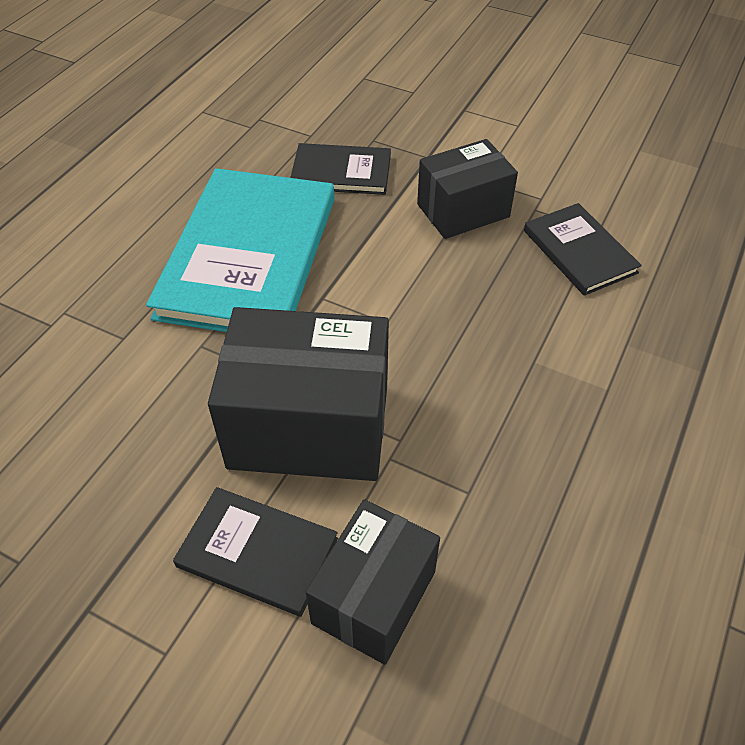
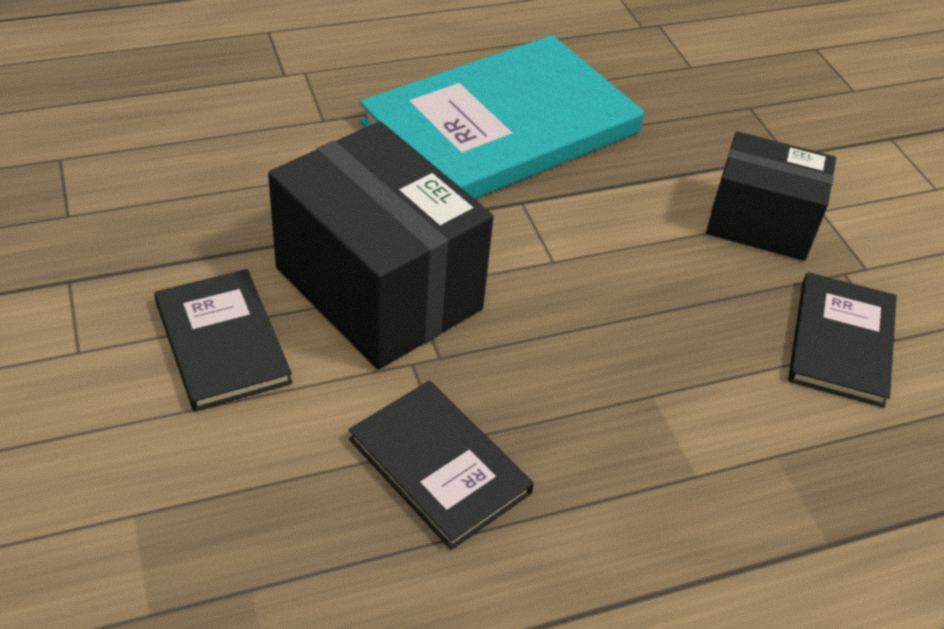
camera: 40 degrees right, 5 degrees down
(341, 172) = (678, 114): black book -> black book (439, 466)
(374, 597) = (263, 447): black box -> none

